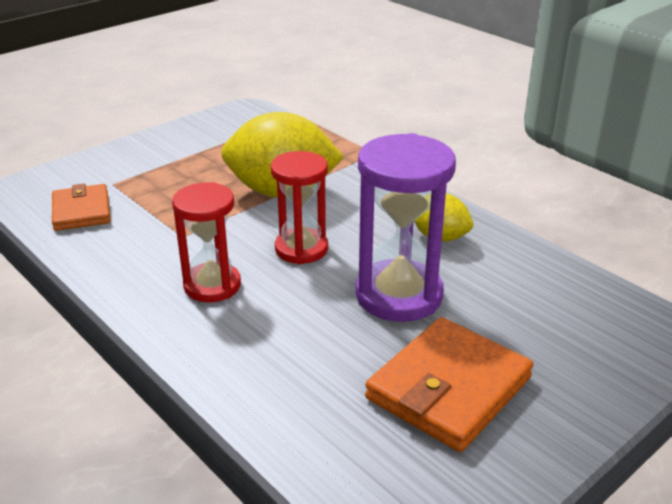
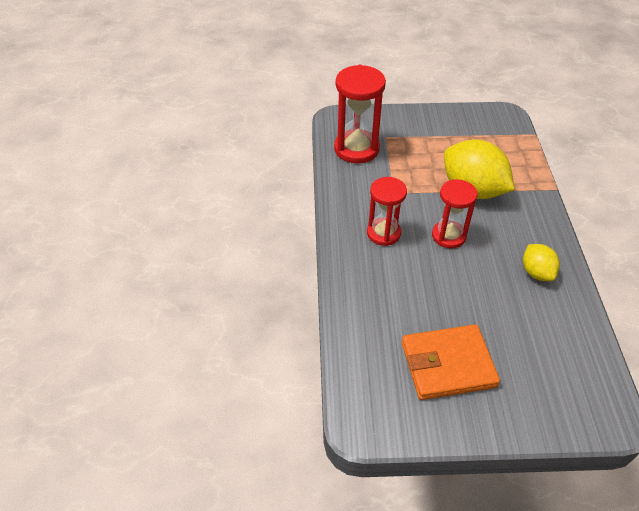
camera: 40 degrees right, 15 degrees up
(81, 211) = (356, 149): orange wallet -> red hourglass
(399, 295) = (475, 296): purple hourglass -> none

